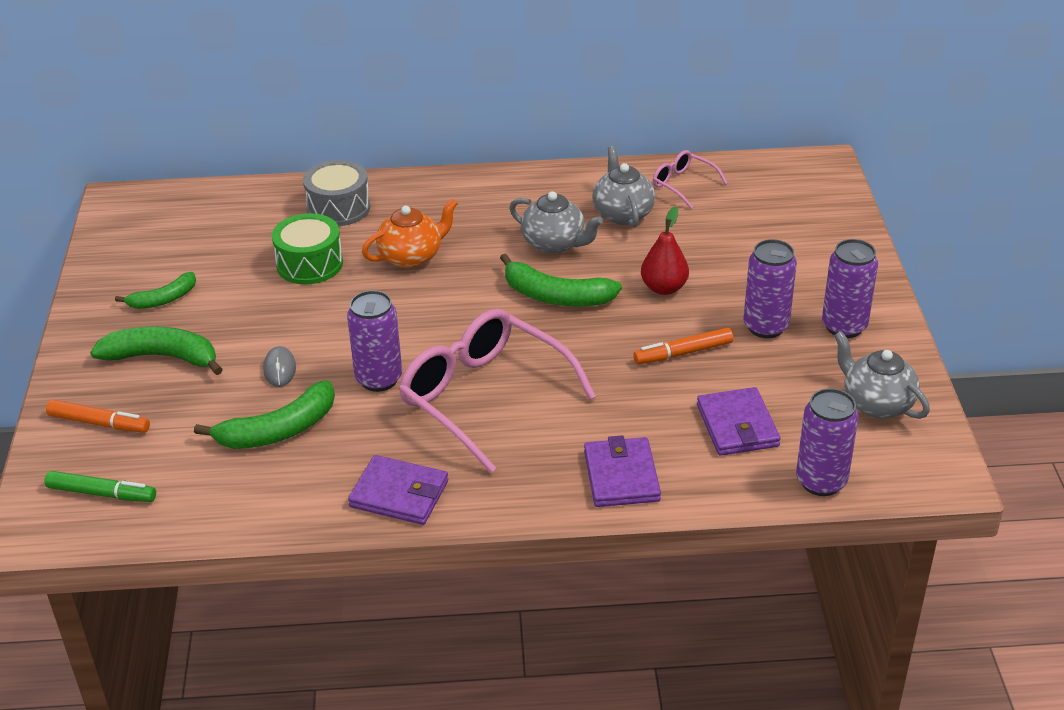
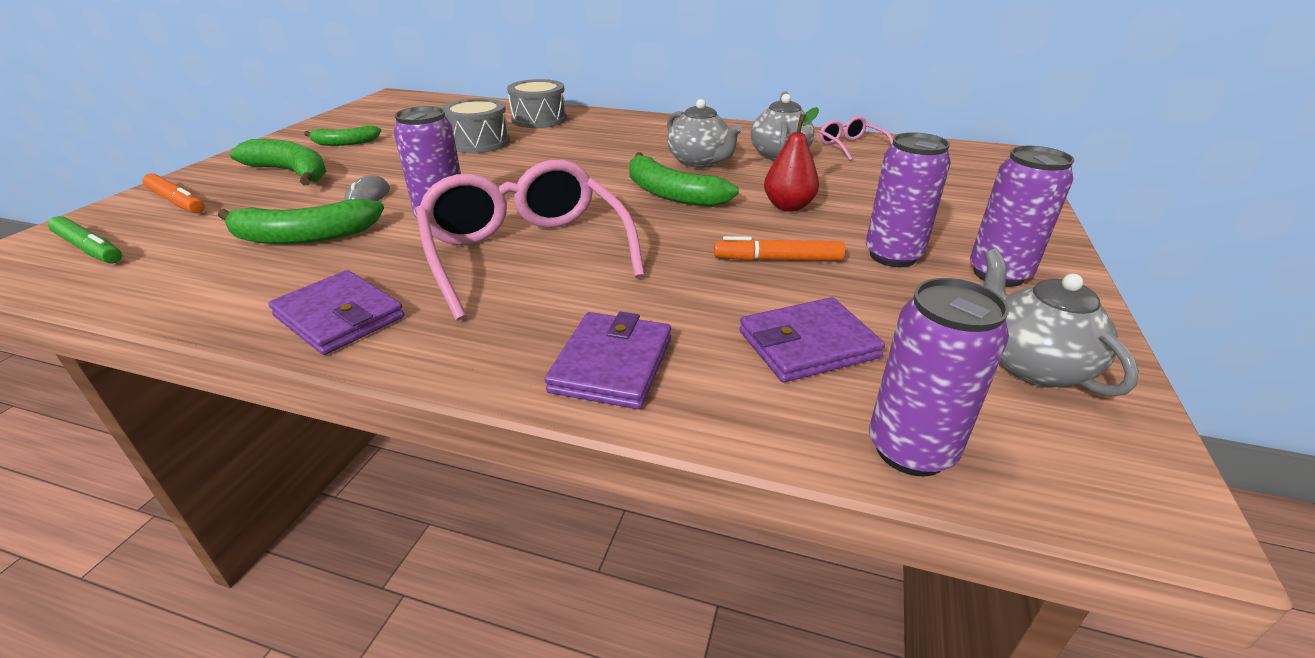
camera: 20 degrees right, 5 degrees down
(309, 264) = (479, 142): green drum -> grey drum
(411, 257) = (565, 151): orange teapot -> none
(737, 425) = (808, 344): purple wallet -> purple wallet turned 60 degrees clockwise

